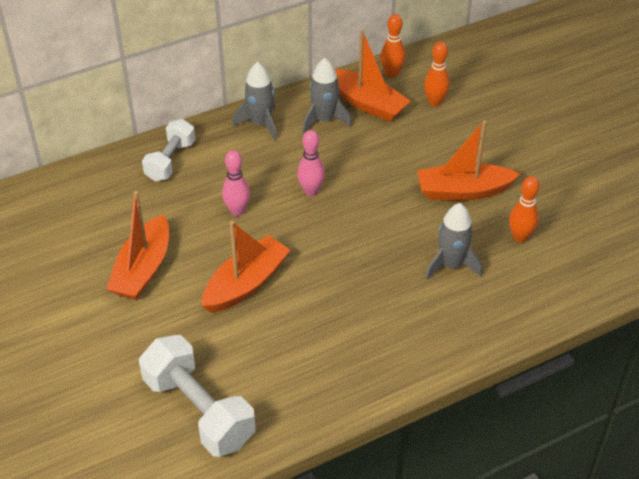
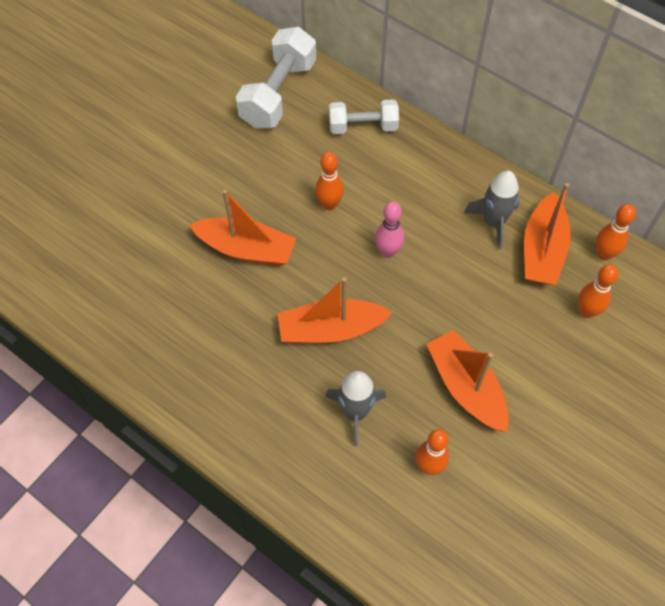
camera: 65 degrees right, 15 degrees up
(143, 269) = (226, 167): orange boat -> orange boat (331, 329)
(199, 410) = (95, 275): white dumbbell -> white dumbbell (278, 93)
(237, 211) = (329, 204): pink bowling pin -> orange bowling pin
(260, 124) = (453, 173): grey rocket -> none

